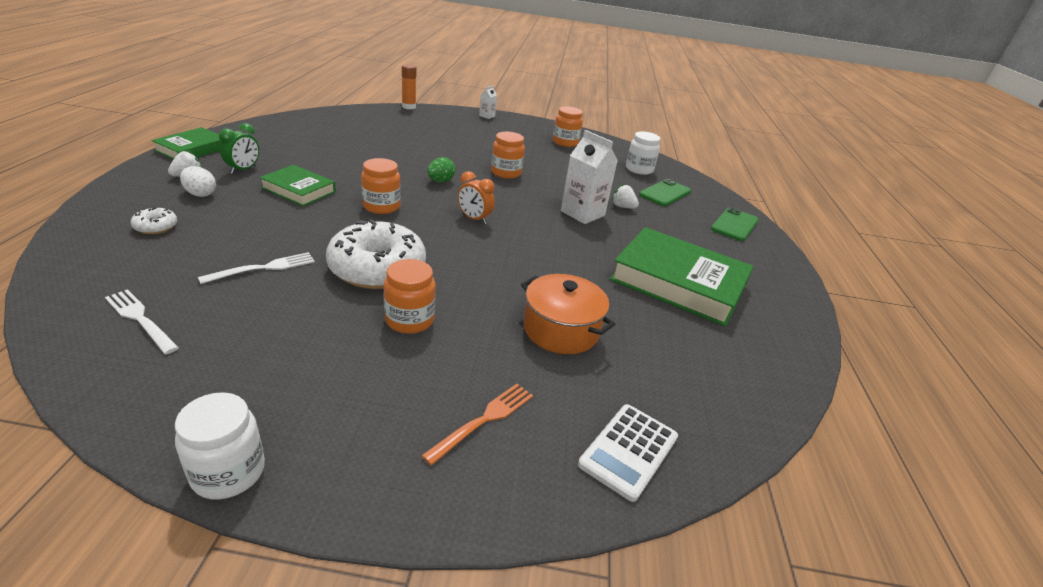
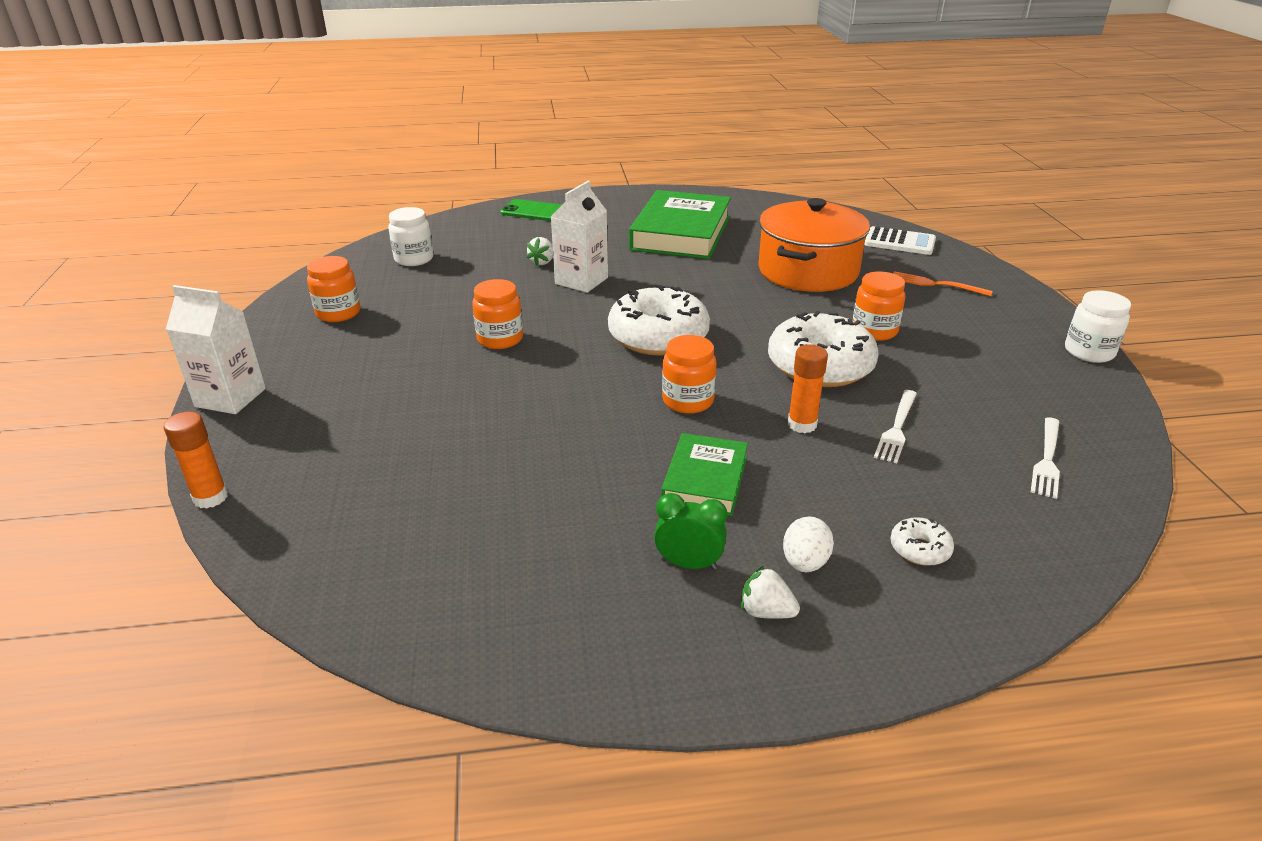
camera: 100 degrees left, 0 degrees up
(192, 149) = (660, 678): green book -> none
(264, 268) = (897, 428): white fork -> white fork turned 105 degrees counterclockwise
(313, 234) = (802, 424): none -> orange glue stick
(440, 181) = (571, 379): green egg -> none
(474, 219) = (658, 336): orange clock -> white donut
(487, 116) = (230, 398): white carton -> white carton, size x2.01
(561, 330) = (808, 271): orange pot -> orange pot, size x1.52
(665, 193) = (481, 243): green phone -> none

